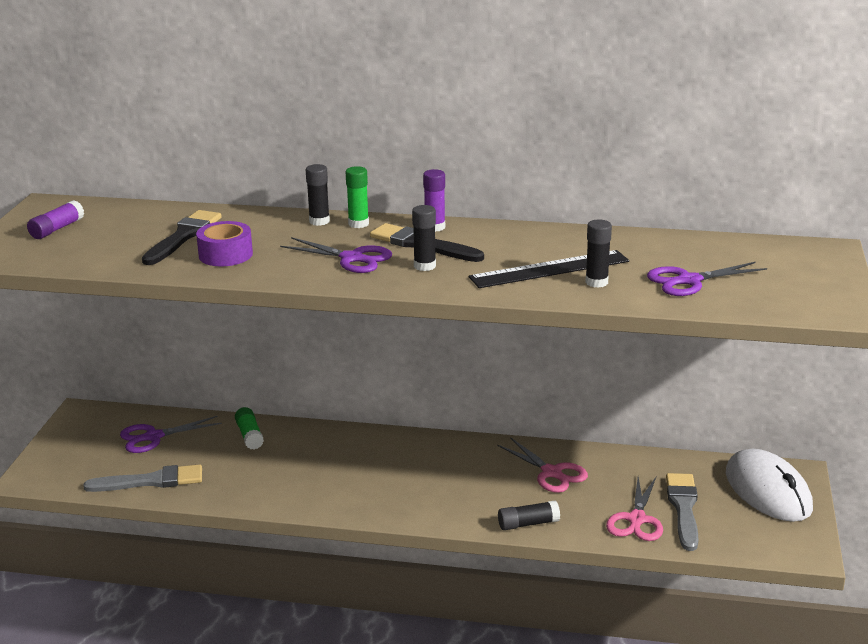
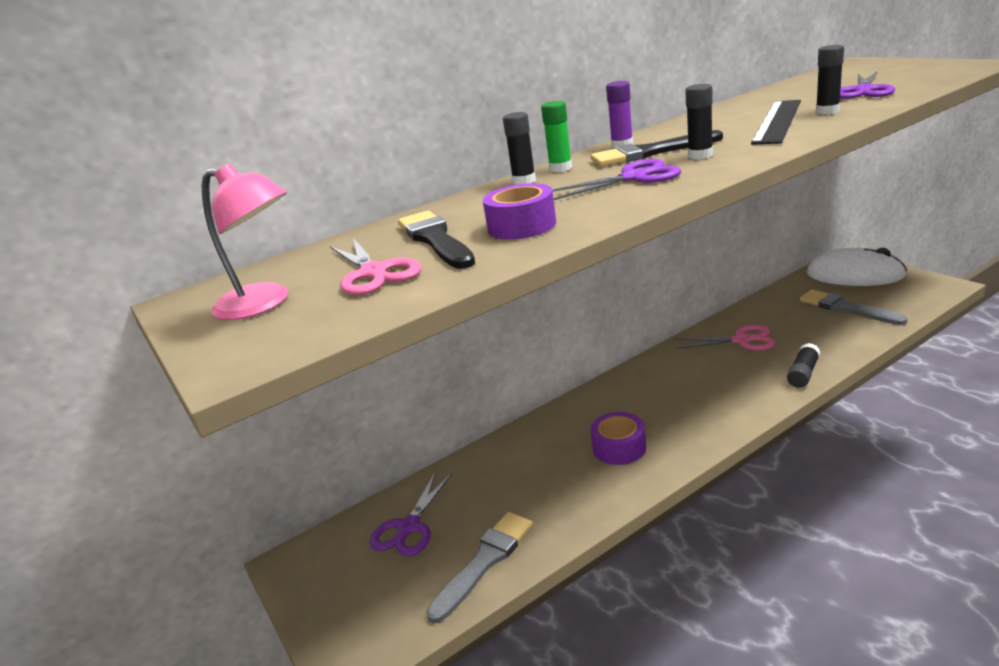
camera: 40 degrees left, 0 degrees up
(57, 229) = (264, 304): purple glue stick -> pink lamp
(249, 435) = (493, 464): green glue stick -> none
(324, 478) = (619, 447): none -> purple tape
(636, 519) = (843, 329): pink scissors -> pink scissors (374, 273)

